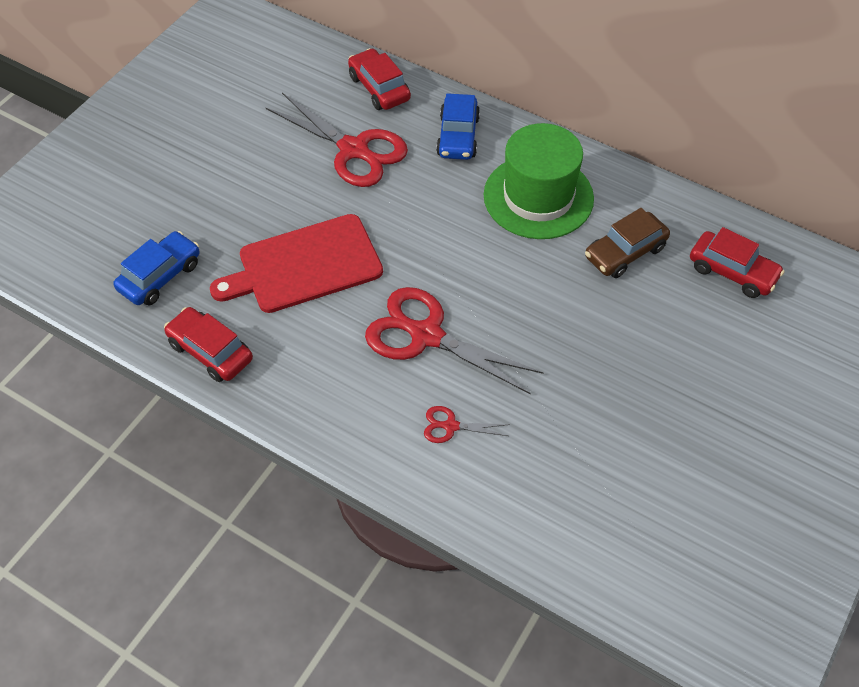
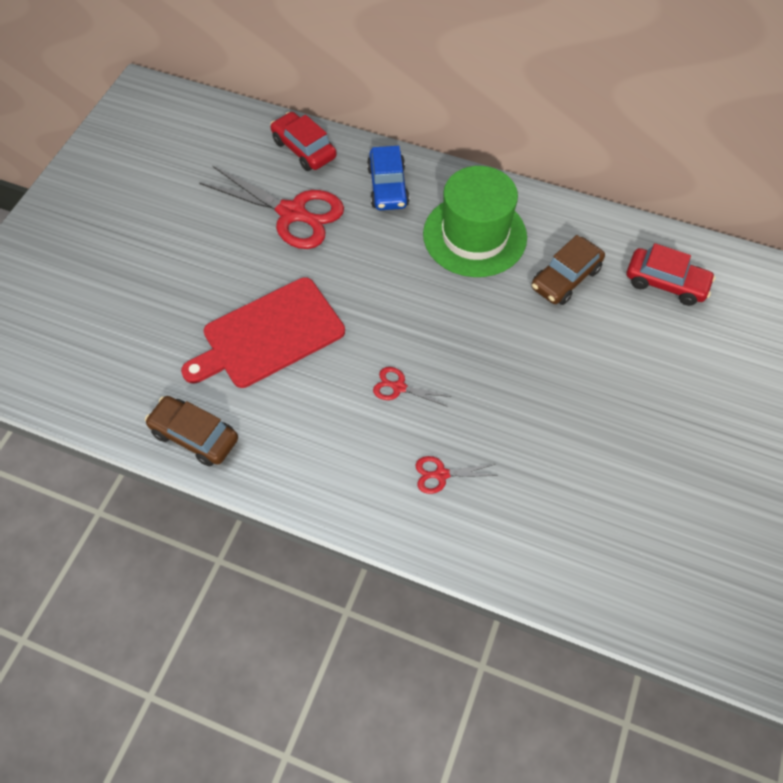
camera: 10 degrees left, 5 degrees up
(160, 276) = (130, 367): blue car -> none
(210, 351) = (195, 436): red car -> brown car
(426, 335) = (398, 387): red scissors -> red scissors, size x0.45

